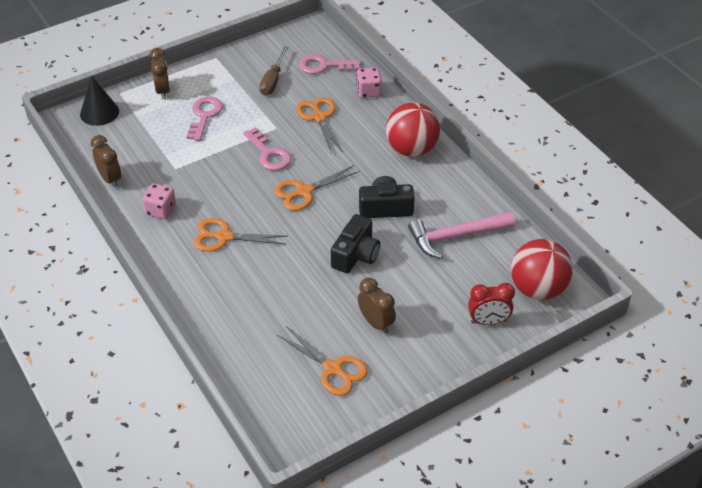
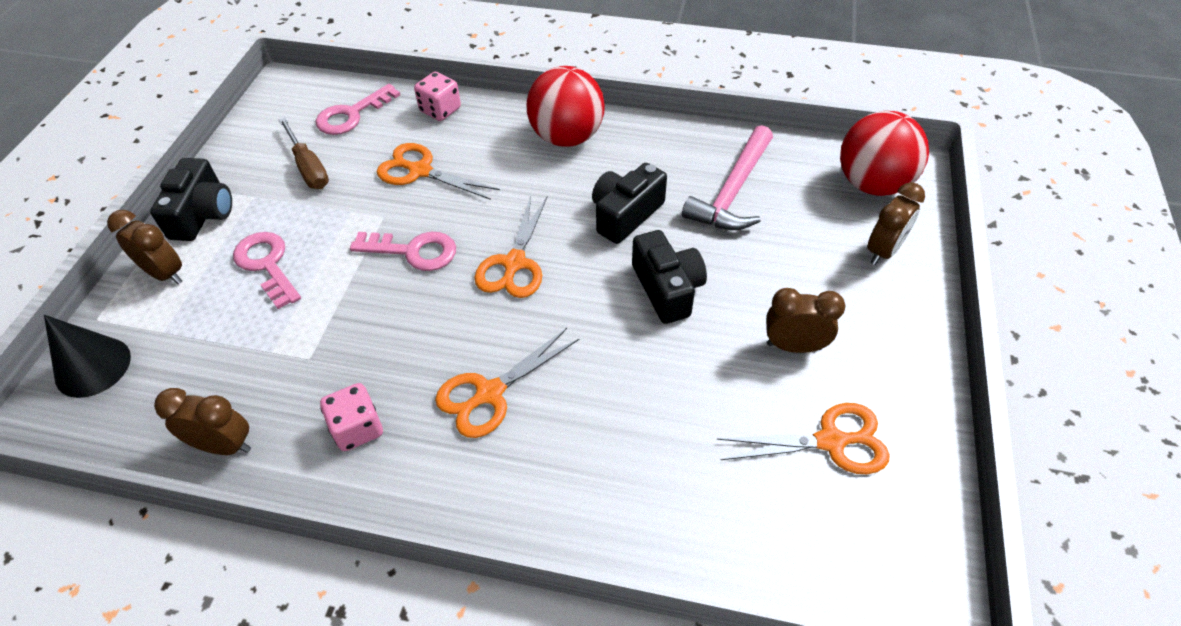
camera: 45 degrees left, 5 degrees up
(205, 73) = (202, 214): none -> black camera
(488, 321) = (883, 251): red clock -> brown clock

